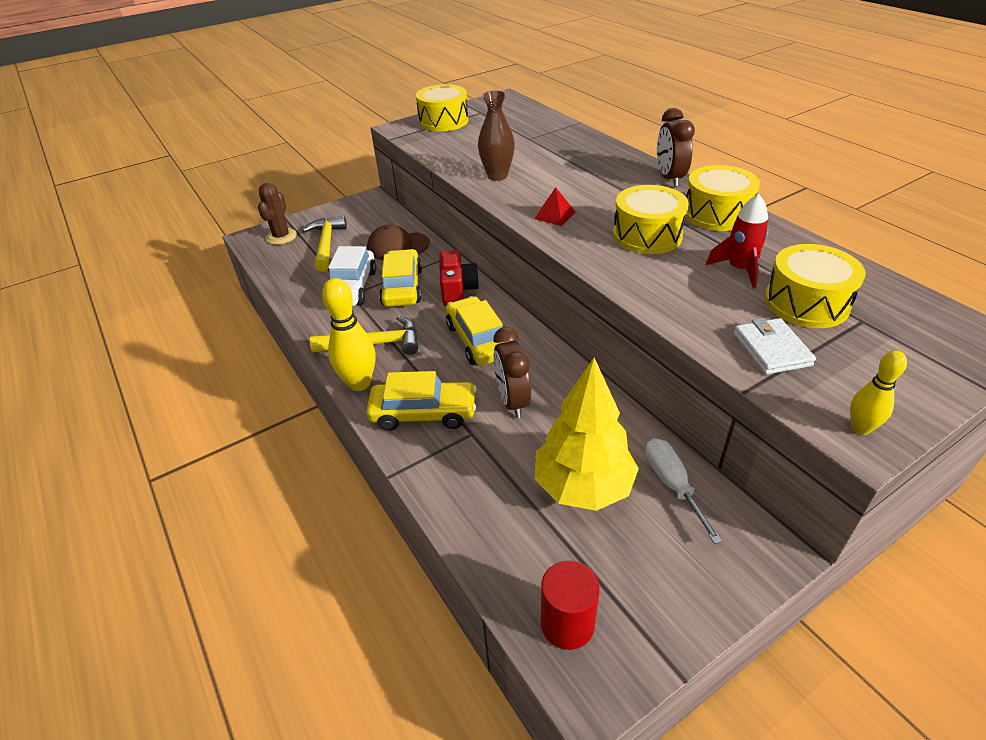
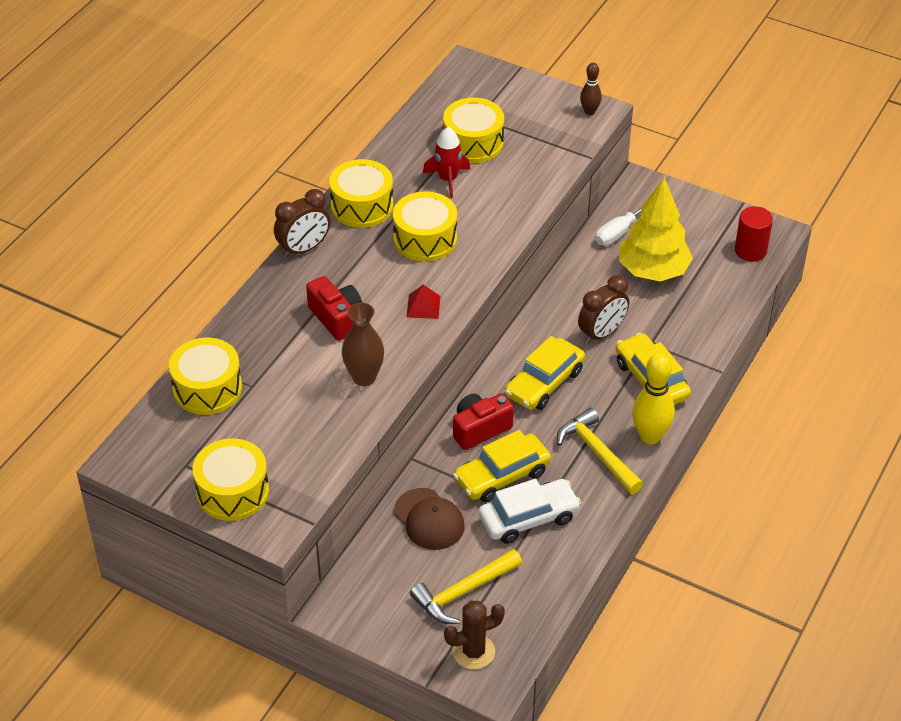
camera: 120 degrees left, 5 degrees up
(540, 125) = (207, 388): none -> yellow drum
(572, 177) = (336, 318): none -> red camera
(771, 349) = (539, 151): white wallet -> none
(860, 428) = (589, 112): yellow bowling pin -> brown bowling pin

